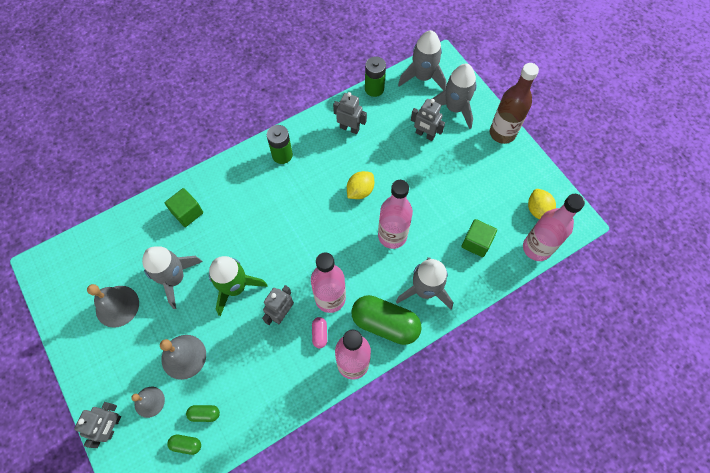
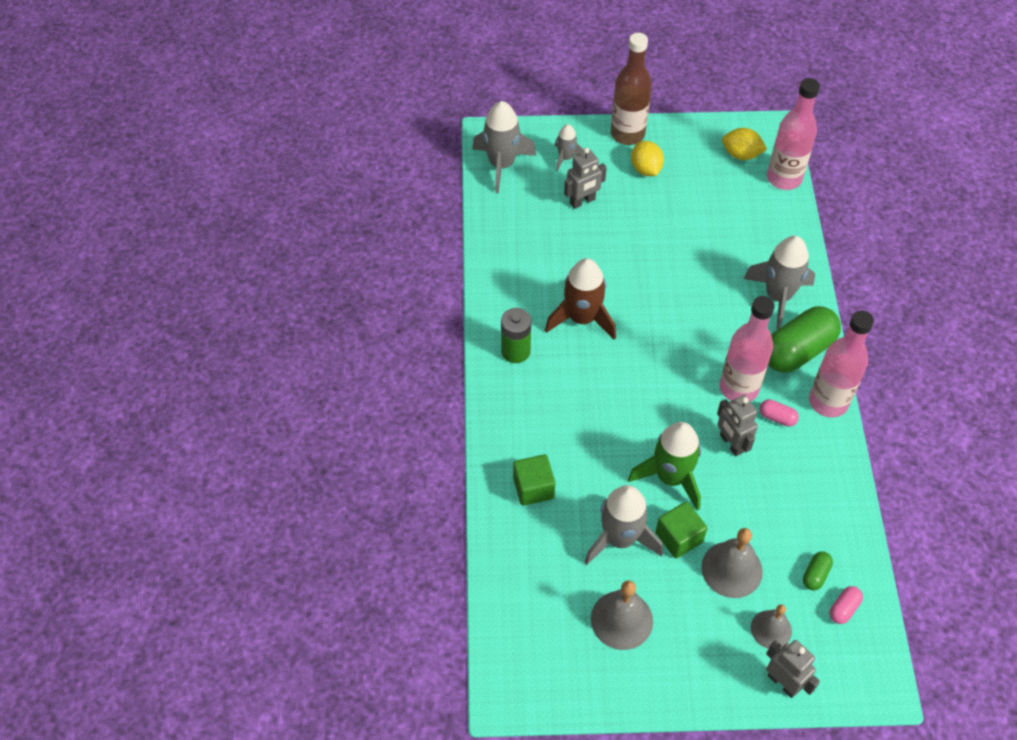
camera: 60 degrees left, 10 degrees down
(186, 444) = (843, 608): green capsule -> pink capsule
(329, 179) = (582, 318): none -> brown rocket
(349, 128) = (524, 267): grey robot -> none
(360, 191) = (617, 297): yellow lemon -> yellow lemon (646, 169)
(374, 89) = (484, 217): green battery -> none
(392, 236) = (694, 294): pink bottle -> none
(454, 108) = (566, 158): grey rocket -> grey rocket, size x0.55
(476, 243) = (748, 224): green cube -> green cube (679, 537)

